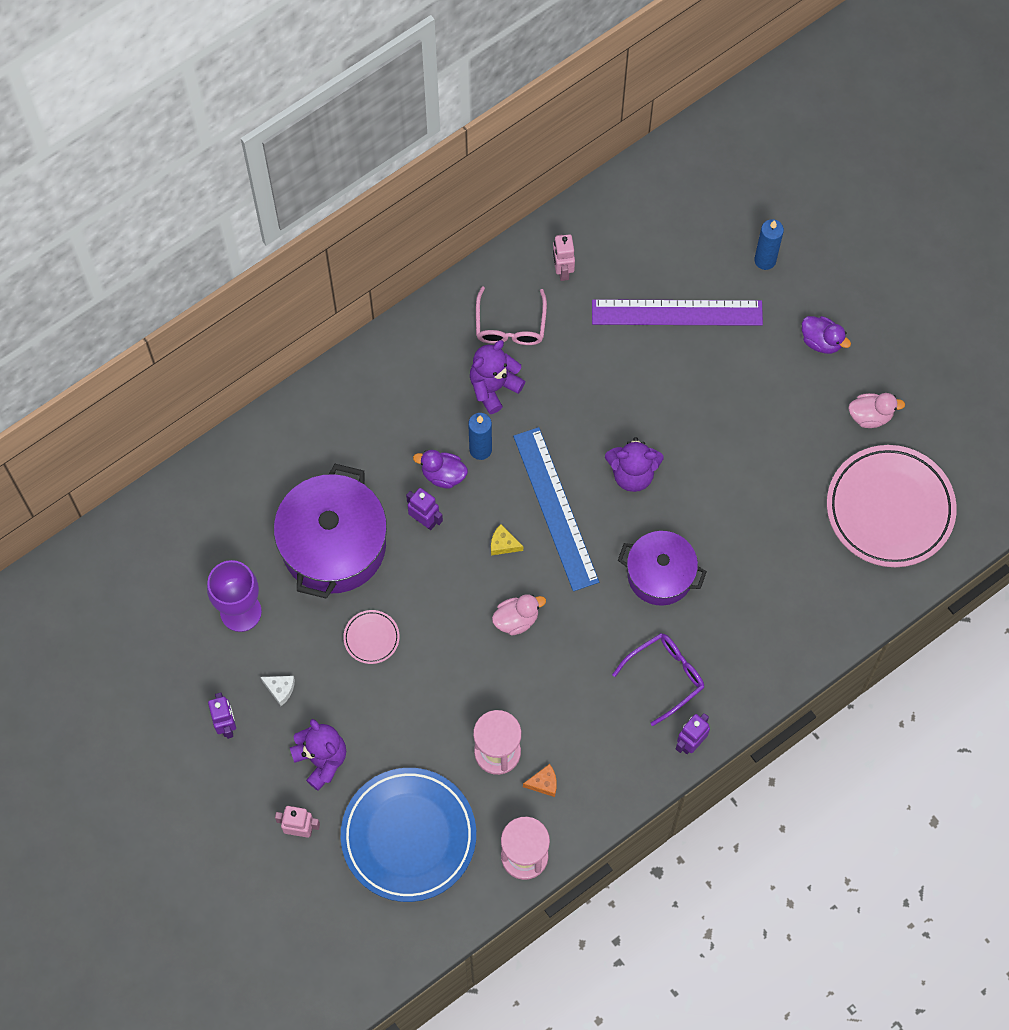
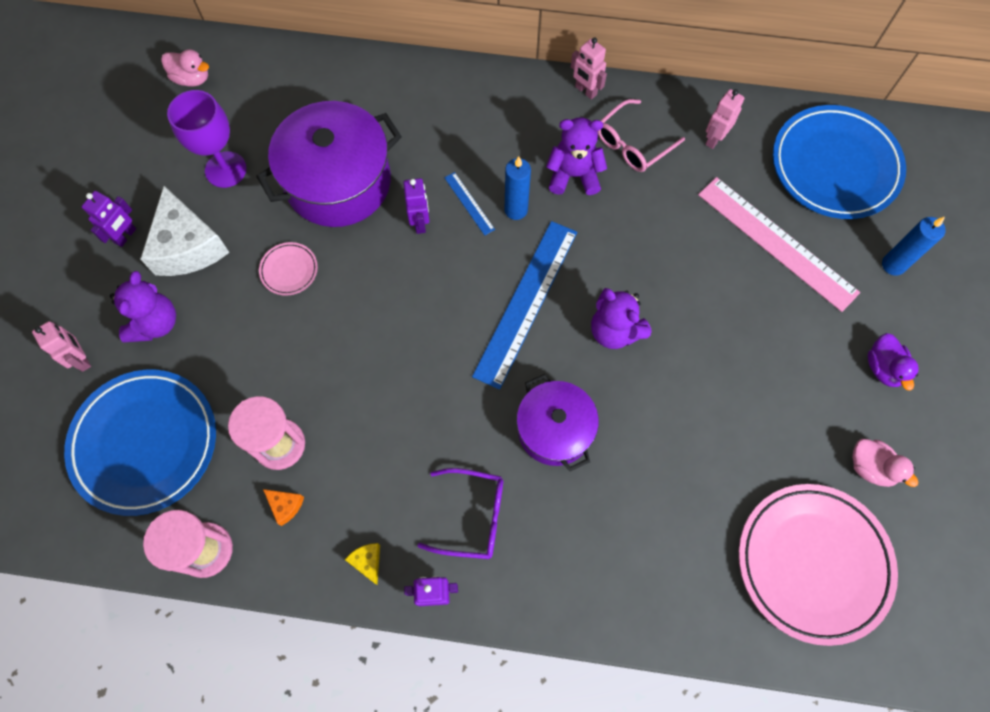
camera: 45 degrees right, 0 degrees up
(280, 689) = (188, 246): white cheese -> white cheese, size x2.40
(435, 313) = (585, 91): none -> pink robot
(443, 475) = (469, 203): purple duck -> blue ruler
(503, 544) = (458, 292): yellow cheese -> yellow cheese (367, 562)
(516, 619) = (406, 357): pink duck -> pink duck (192, 78)
(662, 218) = (834, 166): none -> blue plate
(677, 313) = (776, 243): purple ruler -> pink ruler

